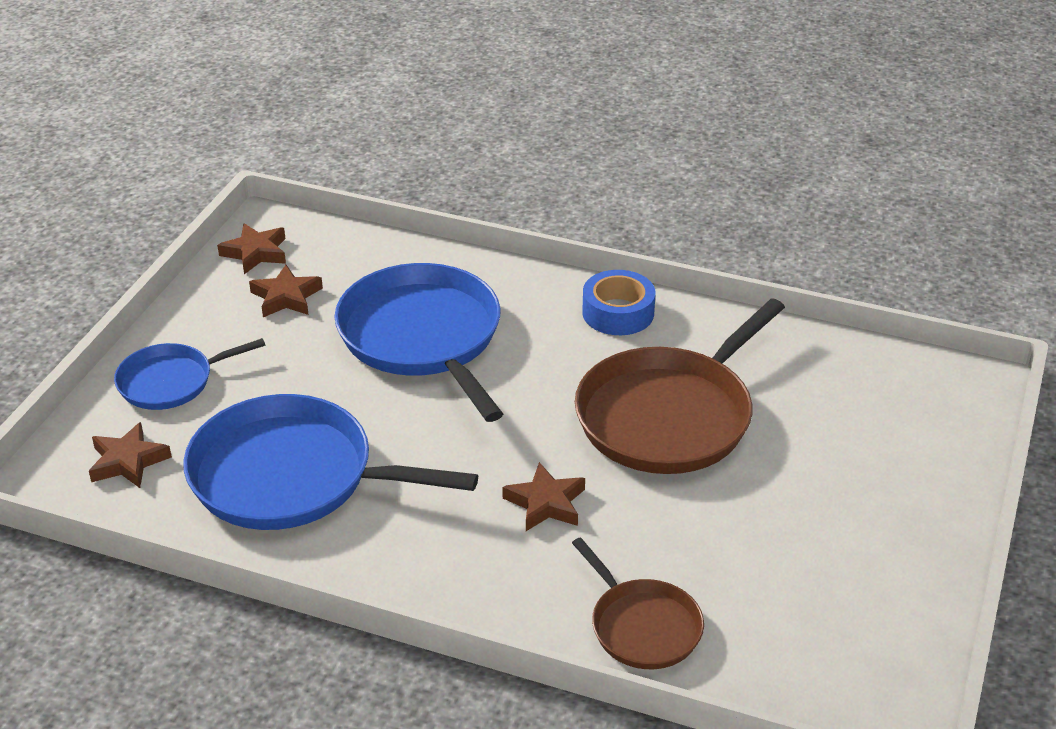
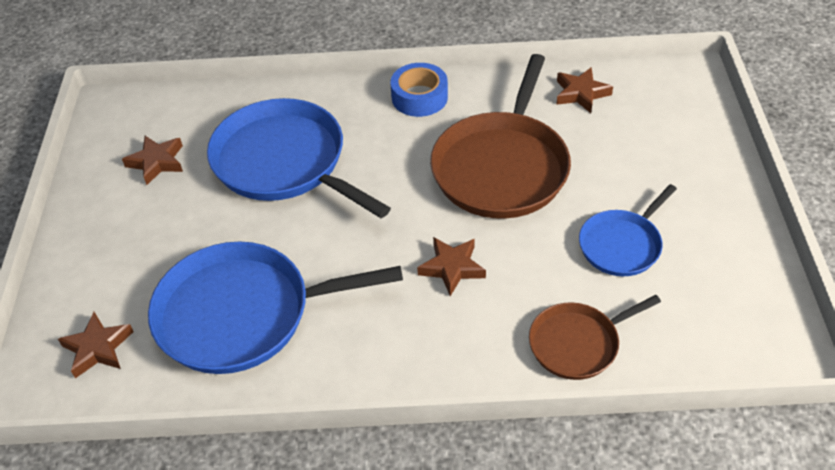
camera: 20 degrees left, 10 degrees up
(170, 381) = (98, 265): blue pan -> blue pan (622, 244)
(255, 253) = (111, 132): brown star -> brown star (581, 93)
(642, 626) = (578, 343): brown pan -> brown pan turned 120 degrees clockwise

